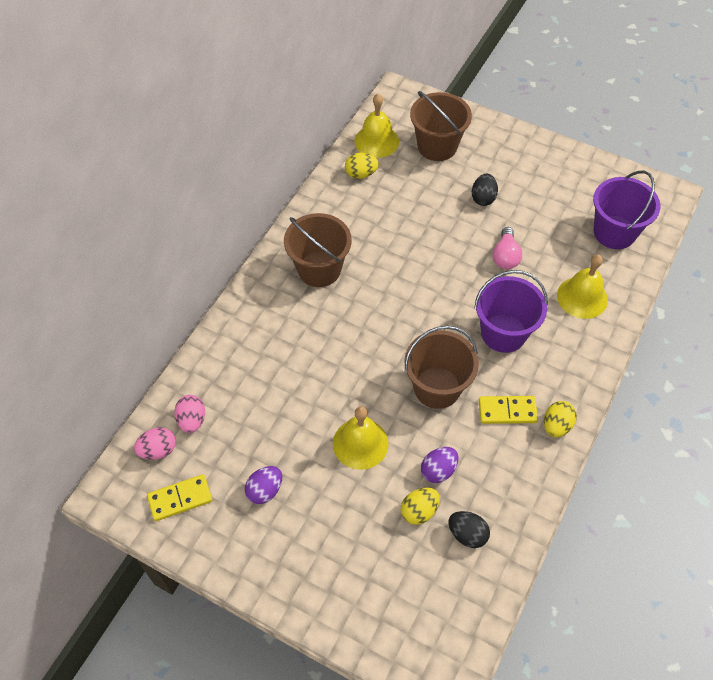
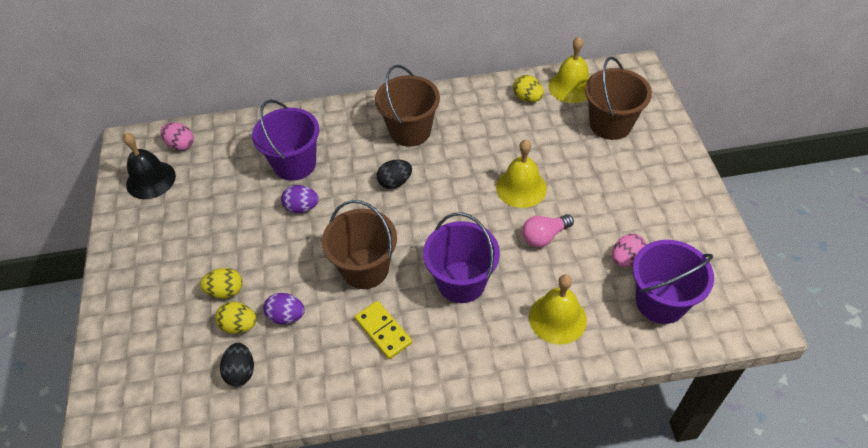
camera: 55 degrees right, 5 degrees down
(180, 499) = (150, 180): yellow domino -> black bell
(192, 420) = (218, 146): pink egg -> pink egg (626, 259)
(265, 490) = (190, 220): purple egg -> purple egg (302, 207)
(275, 372) = (294, 164): none -> purple bucket
(360, 443) = (272, 251): yellow bell -> yellow bell (521, 187)
(483, 198) = (590, 185): black egg -> black egg (395, 182)
(556, 426) = (399, 377): yellow egg -> yellow egg (226, 291)

